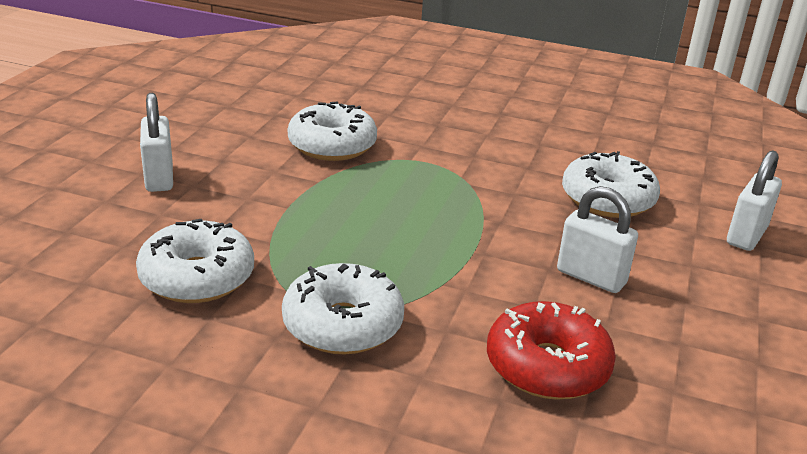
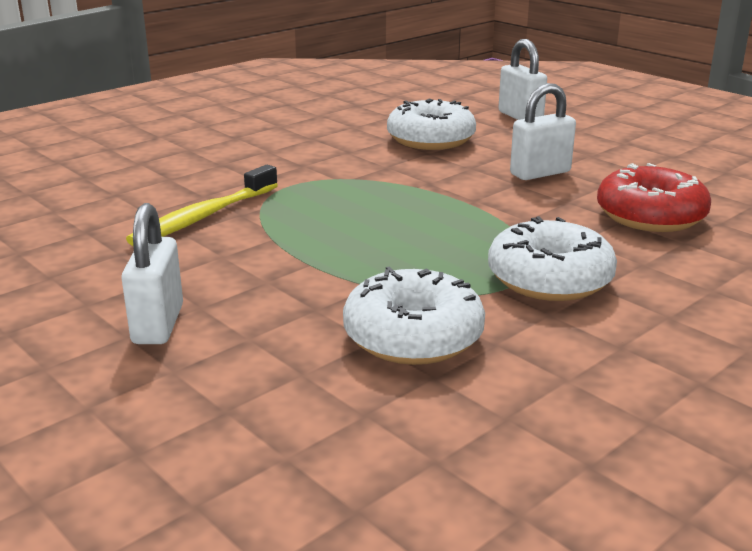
camera: 60 degrees left, 5 degrees down
(159, 178) = (158, 324): white padlock -> white padlock turned 75 degrees clockwise
(332, 145) = (203, 217): white donut -> yellow toothbrush

